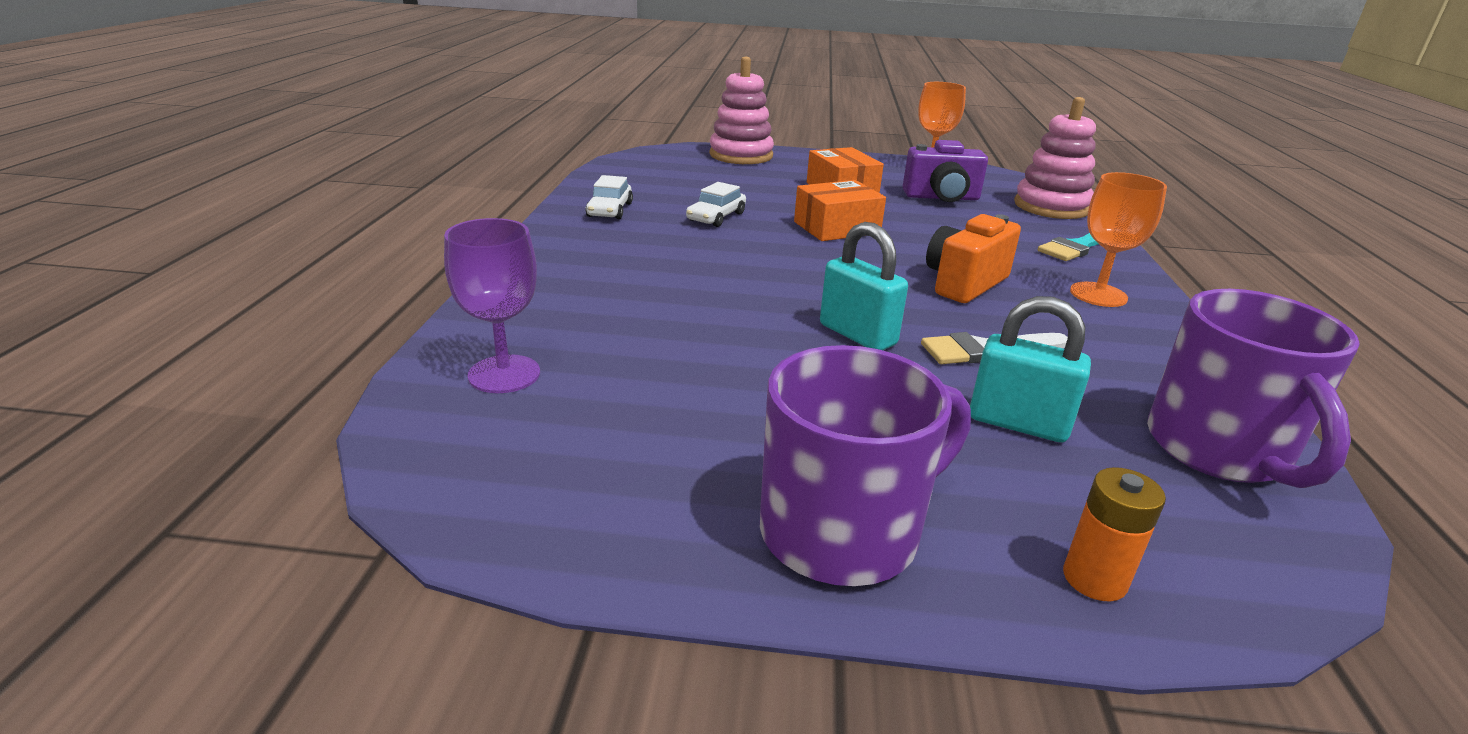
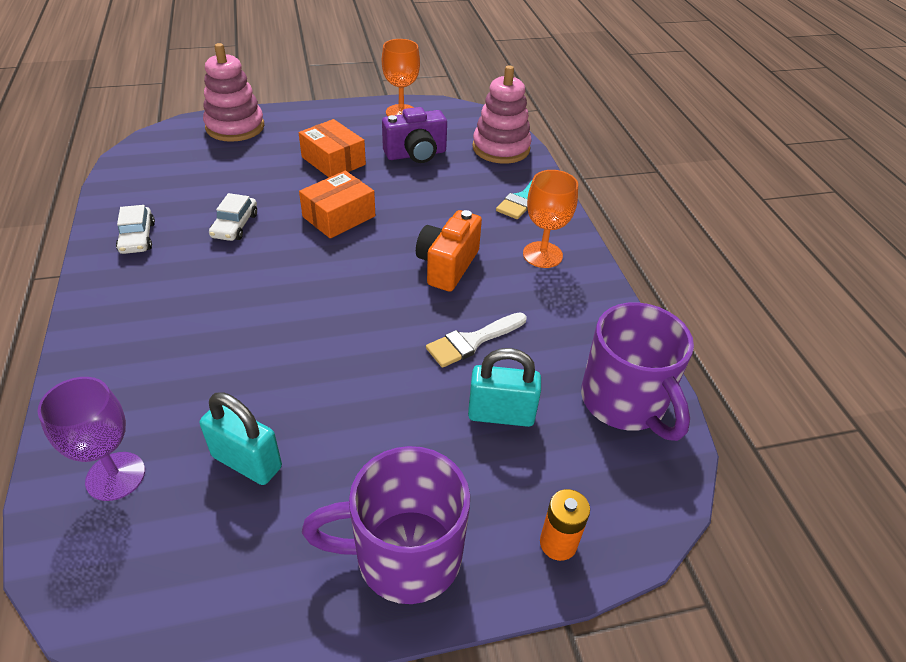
camera: 20 degrees left, 15 degrees up
(844, 531) = (404, 555): purple mug -> purple mug turned 135 degrees counterclockwise
(857, 335) = (378, 350): turquoise padlock -> turquoise padlock (247, 462)

